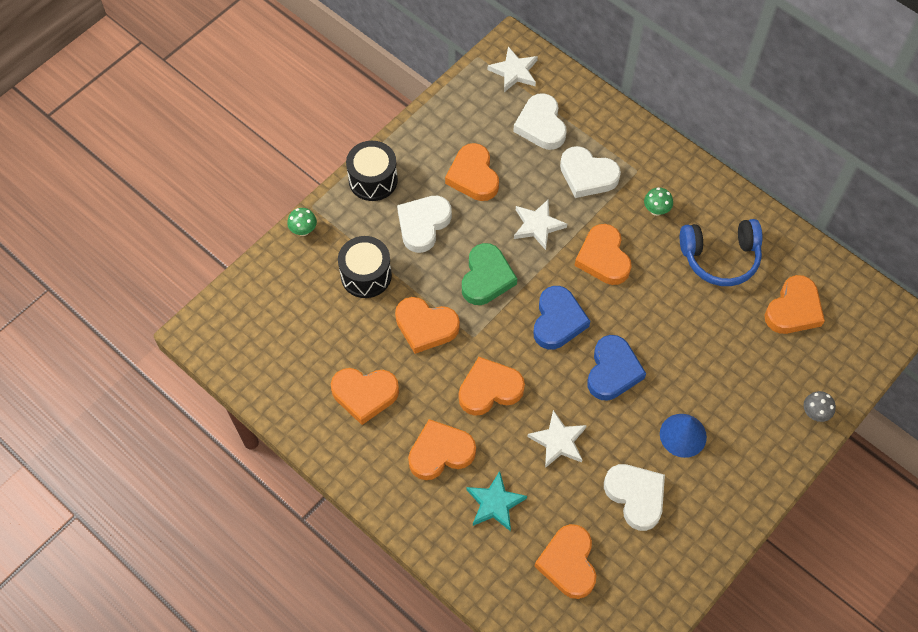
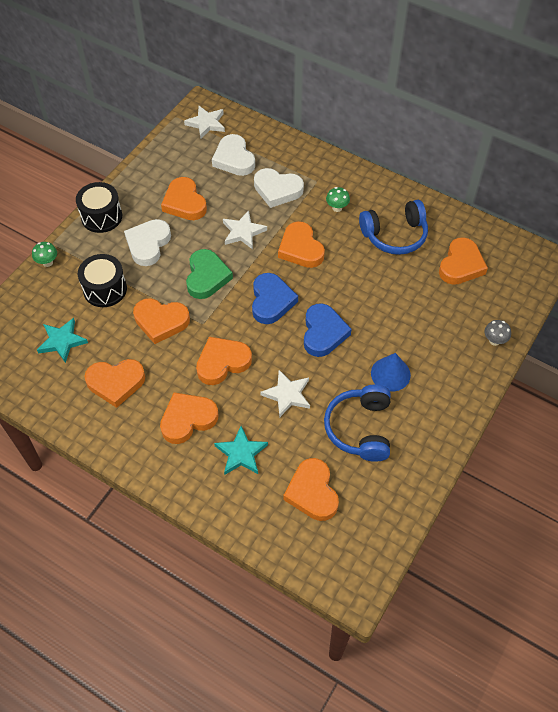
camera: 10 degrees left, 5 degrees down
(310, 333) = (62, 341): none -> turquoise star
(636, 496) = (360, 428): white heart -> blue headphones

